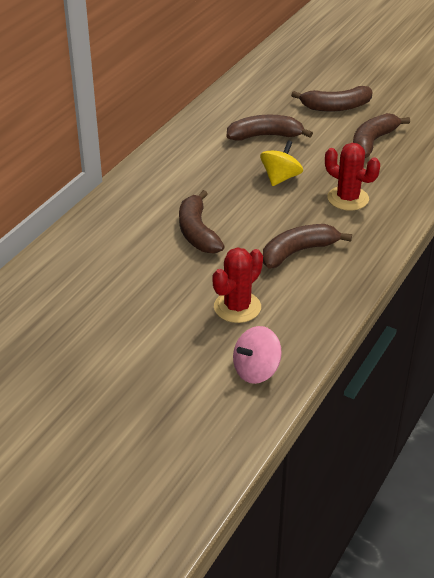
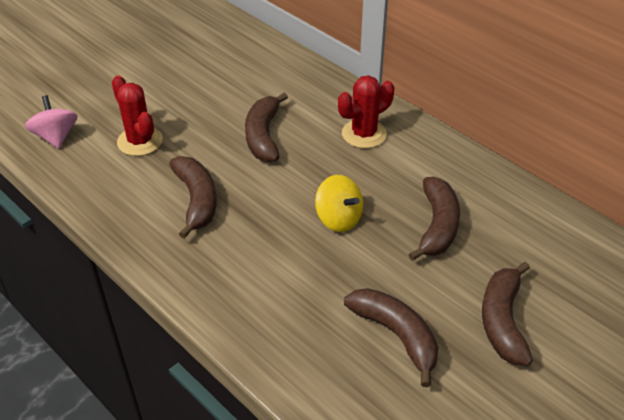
camera: 105 degrees right, 5 degrees up
(197, 232) = (263, 136): brown banana -> brown banana turned 90 degrees counterclockwise
(348, 198) = (274, 268): red cactus -> red cactus (364, 134)

